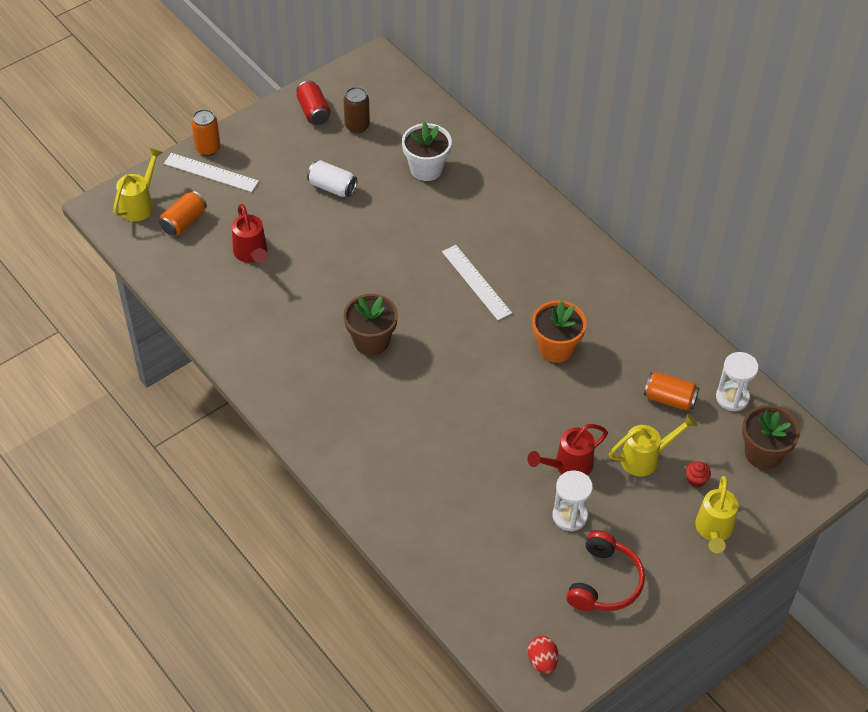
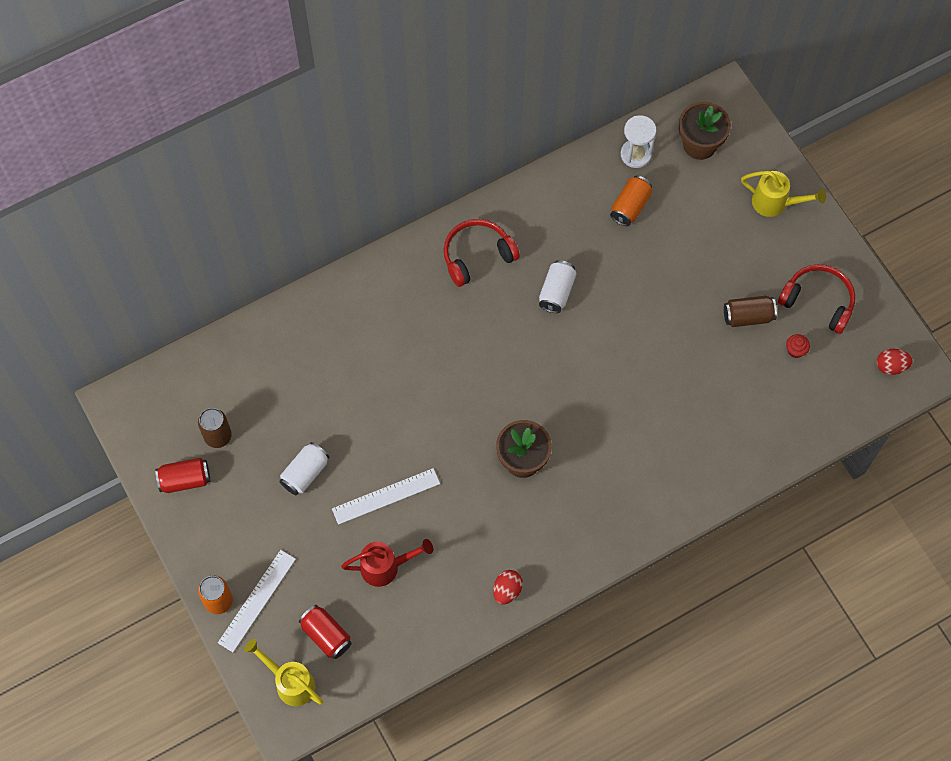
camera: 80 degrees left, 15 degrees up
(184, 222) = (326, 635): orange can -> red can
(239, 344) = (507, 590): none -> red egg
(426, 169) = (297, 374): white flower pot -> none
(476, 282) = (462, 350): white ruler -> white ruler (386, 496)
(556, 348) = (556, 292): orange flower pot -> white can
(568, 466) = (693, 307): red watering can -> none
(569, 516) = (748, 316): white hourglass -> brown can
(578, 281) = (477, 256): none -> red headphones
(645, 458) = (693, 241): yellow watering can -> none
(696, 480) = (721, 205): red cupcake -> red cupcake (795, 350)

